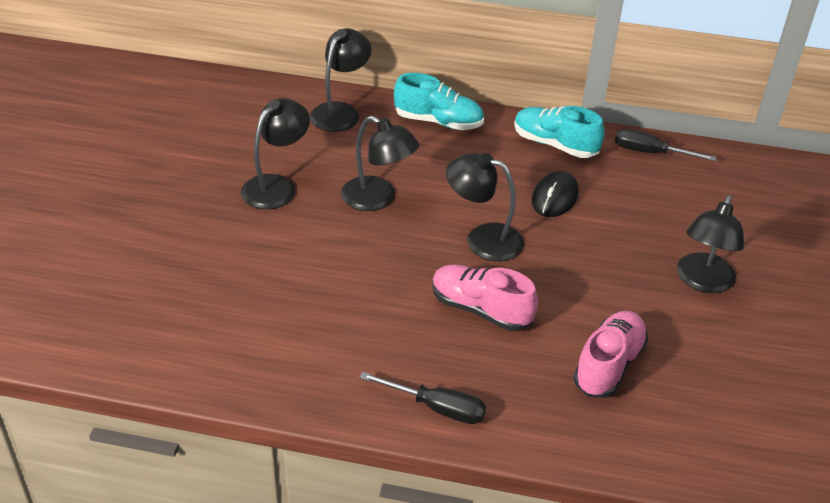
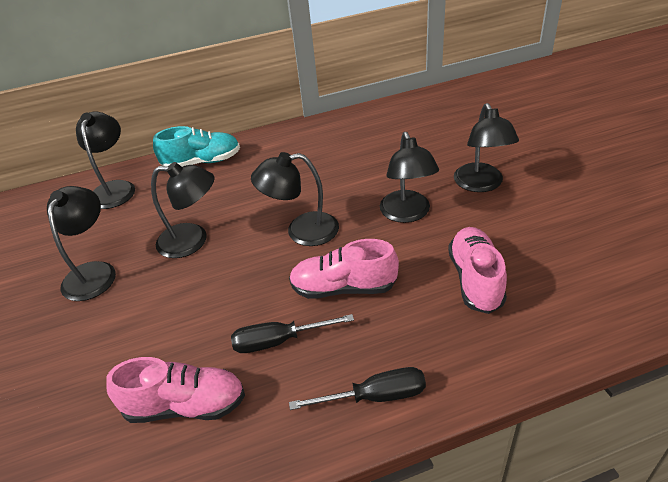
camera: 25 degrees left, 0 degrees up
(284, 334) = (185, 405): none -> pink shoe
(554, 197) = (331, 176): black mouse -> none
(555, 145) = (301, 141): turquoise shoe -> none
(598, 273) = (407, 214): none -> black lamp
(650, 153) = (371, 118): black screwdriver -> black screwdriver (279, 341)

